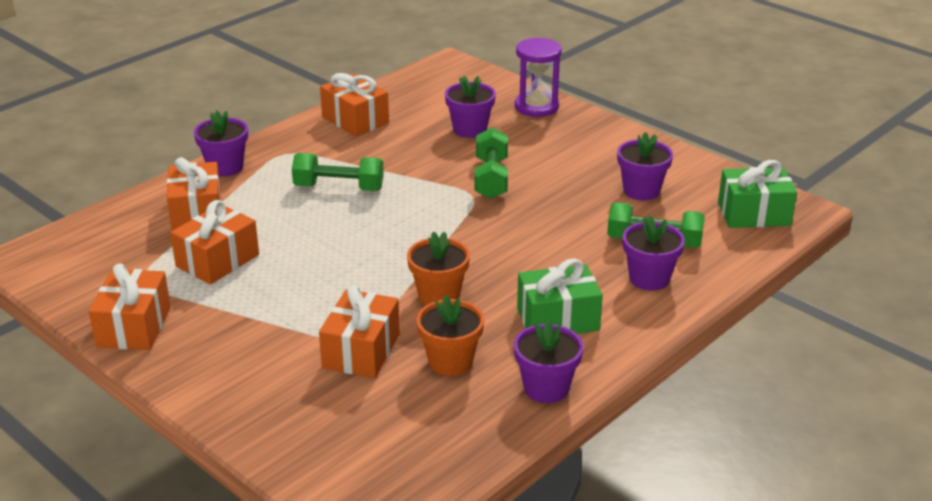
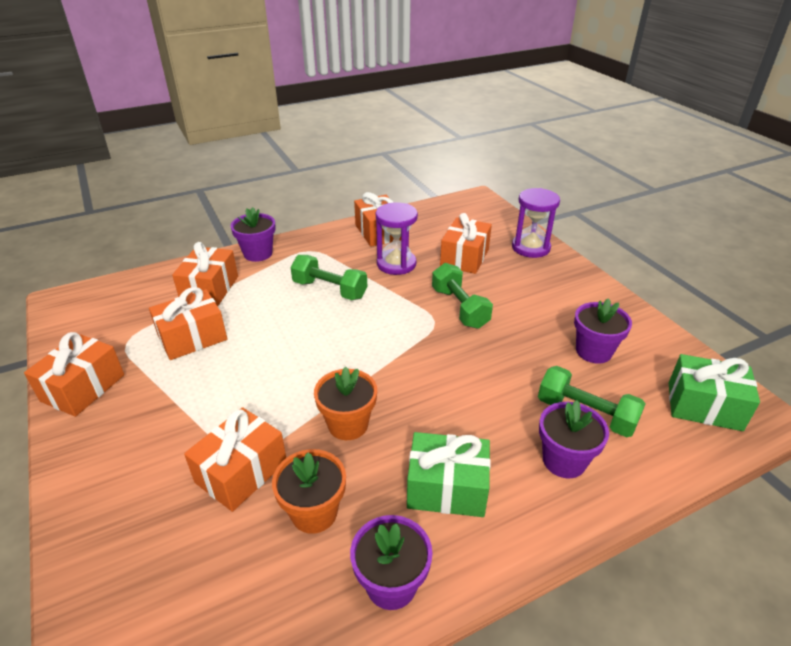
camera: 20 degrees right, 5 degrees up
(397, 149) = (396, 264): none -> purple hourglass
(470, 129) = (464, 258): purple flower pot -> orange gift
(491, 178) = (459, 308): green dumbbell -> green dumbbell turned 45 degrees counterclockwise

